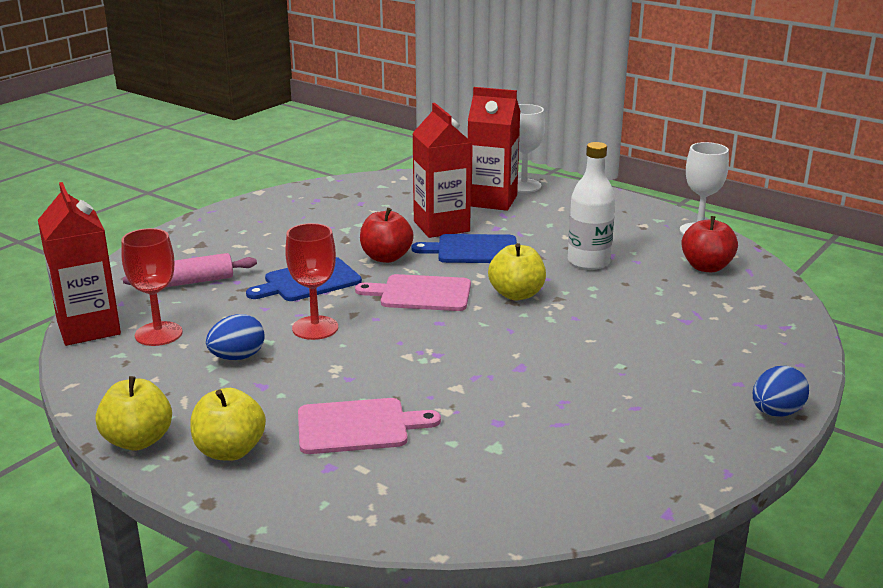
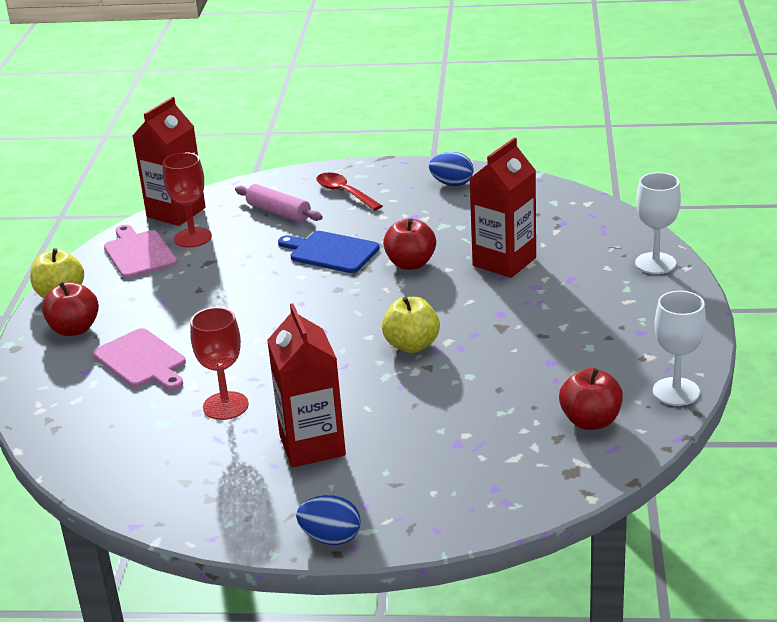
camera: 60 degrees right, 5 degrees up
(215, 246) = (344, 193): none -> red spoon
(230, 451) = (74, 329): yellow apple -> red apple
(237, 357) = (190, 278): blue egg -> blue egg (452, 184)
(315, 328) = (260, 287): red goblet -> red goblet (225, 406)
(421, 294) = (363, 304): pink cutting board -> pink cutting board (139, 253)
(473, 250) = (474, 294): blue cutting board -> none
(492, 200) = (595, 262): red carton -> red carton (312, 445)
(588, 262) = (521, 356): white bottle -> none

